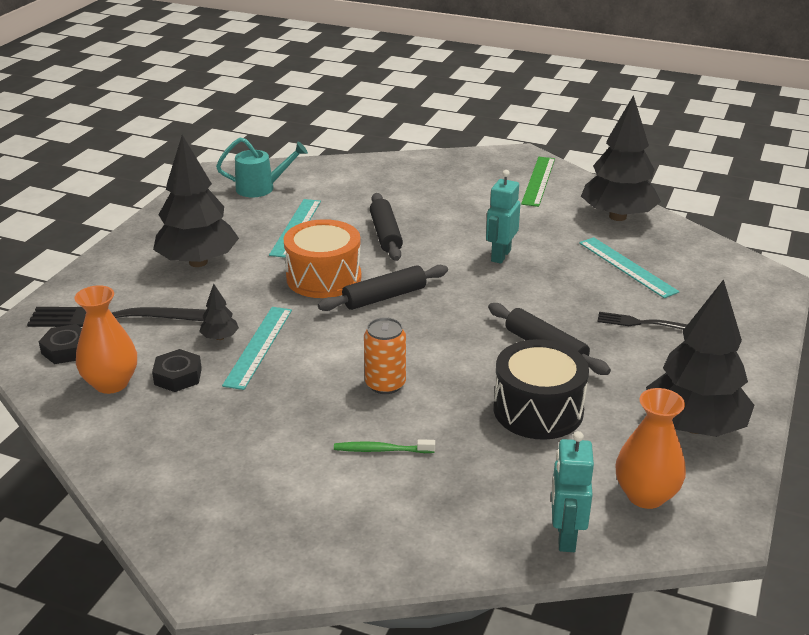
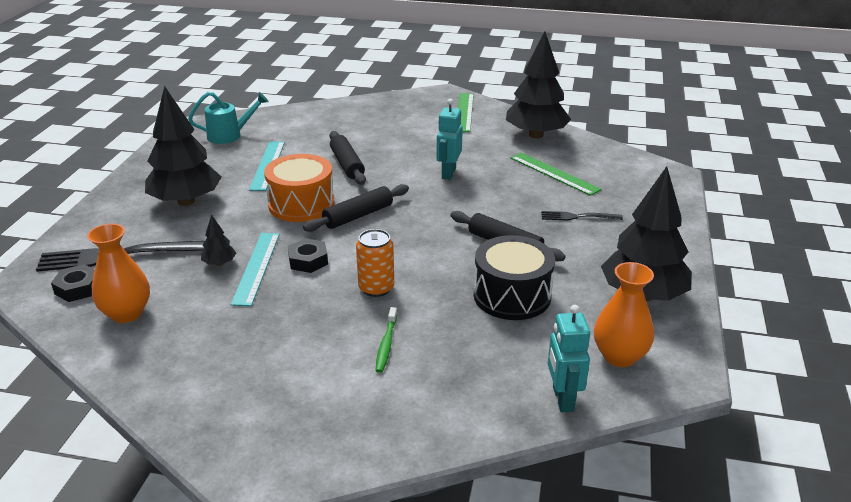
camera: 10 degrees left, 0 degrees up
(178, 376) = (188, 301): black nut -> black nut (308, 260)
(381, 450) = (386, 344): green toothbrush -> green toothbrush turned 75 degrees counterclockwise
(627, 267) = (554, 173): turquoise ruler -> green ruler

